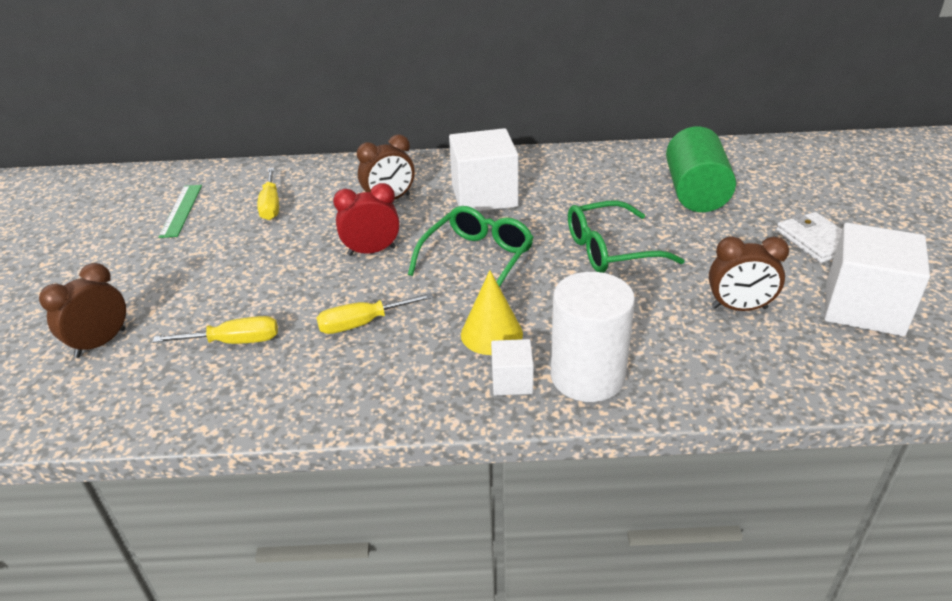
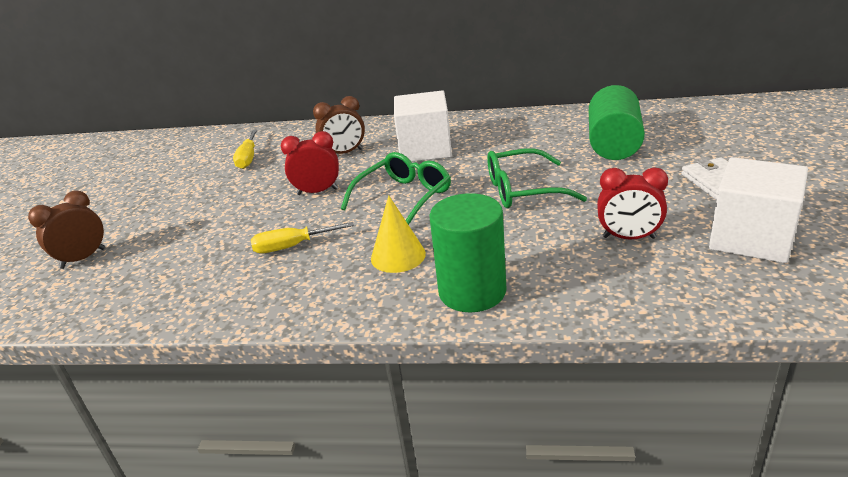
camera: 10 degrees right, 5 degrees down
(181, 210) = (178, 162): green ruler -> none
(234, 342) = (185, 259): yellow screwdriver -> none
(512, 381) = (404, 294): white cube -> none
(587, 376) = (472, 291): white cylinder -> green cylinder
(739, 308) = (629, 237): brown clock -> red clock

